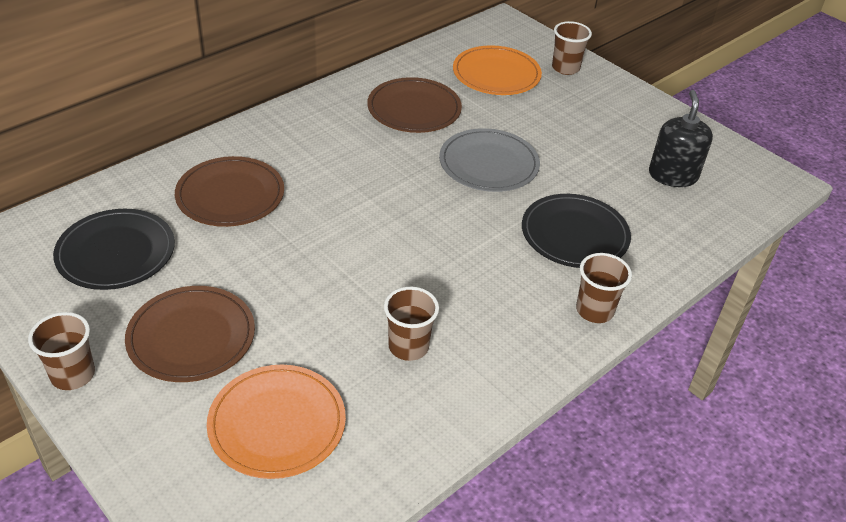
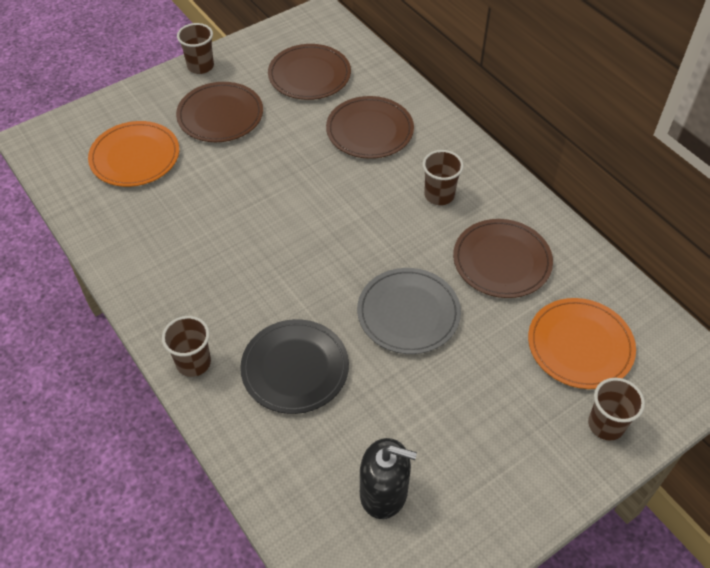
camera: 100 degrees right, 10 degrees up
(116, 252) = (309, 75): black plate -> brown plate
(408, 347) = (183, 229): brown cup -> brown cup (439, 195)

